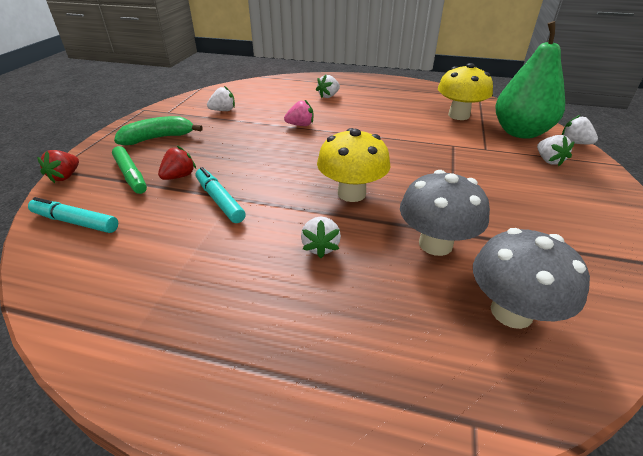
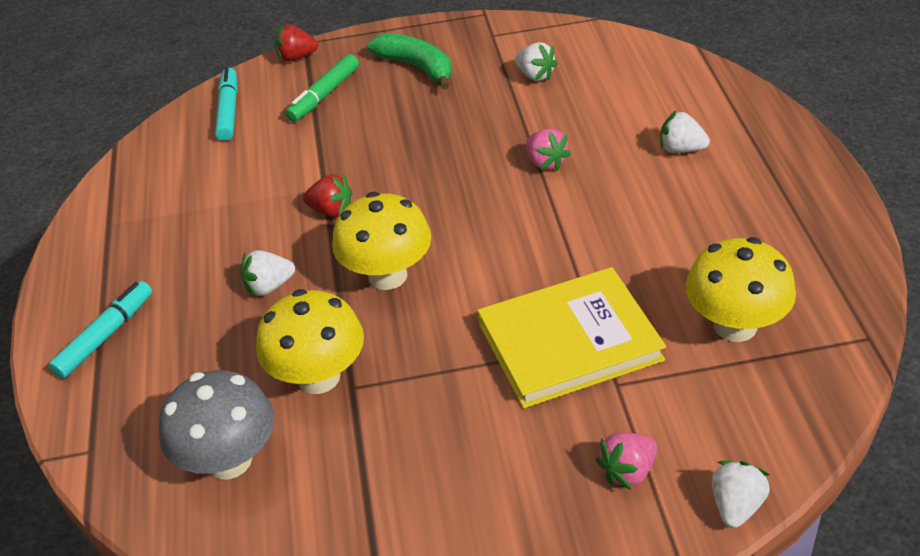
camera: 70 degrees right, 5 degrees up
(179, 176) = (342, 128): red strawberry -> red strawberry (331, 211)
(219, 200) = (313, 179): turquoise marker -> turquoise marker (105, 336)
(435, 244) = (318, 377): grey mushroom -> yellow mushroom
(448, 152) = (569, 341): none -> yellow book
(520, 132) = (724, 422): green pear -> none
(549, 160) = (628, 471): white strawberry -> pink strawberry

